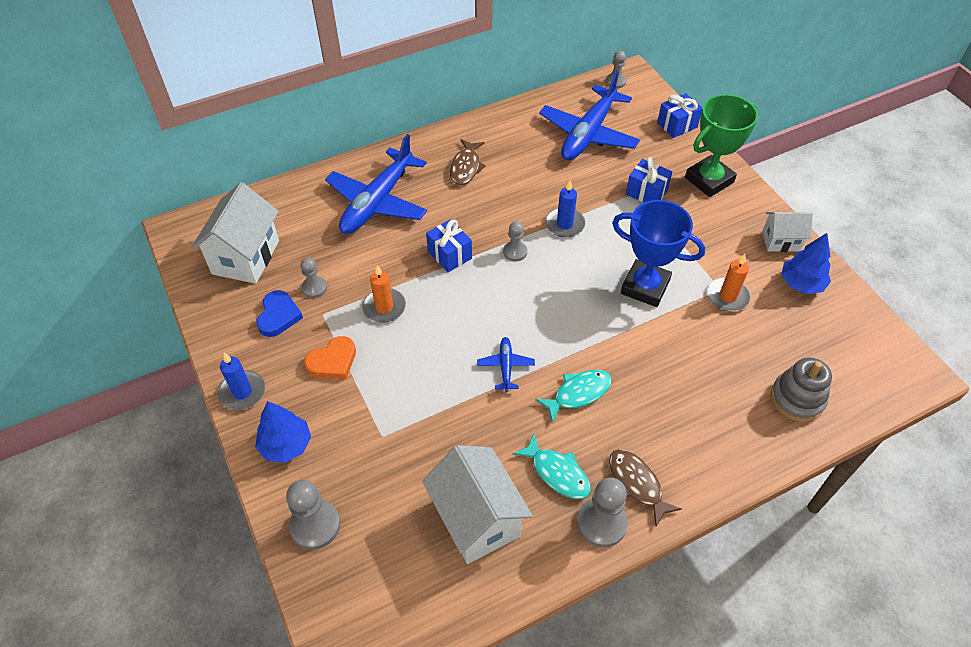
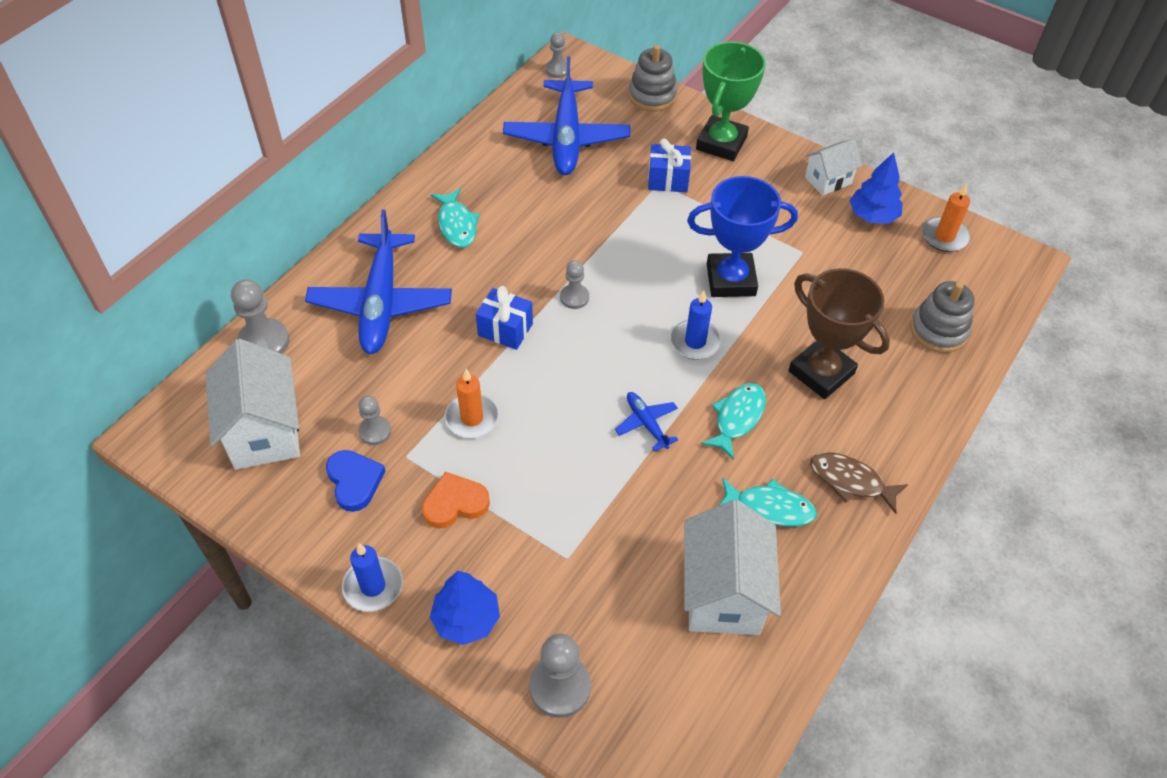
camera: 30 degrees left, 0 degrees up
(333, 361) = (455, 503): orange heart -> orange heart turned 135 degrees counterclockwise
(466, 167) = (457, 225): brown fish -> turquoise fish
(477, 519) = (723, 593): white house -> white house turned 60 degrees clockwise
(564, 224) = (607, 246): blue candle -> blue candle (695, 342)
(601, 523) = (843, 536): grey pawn -> grey pawn (264, 342)
(671, 388) = (821, 372): none -> brown trophy
(677, 125) = (652, 96): blue gift -> grey stacking toy
(727, 296) = (814, 257): orange candle -> orange candle (944, 236)

